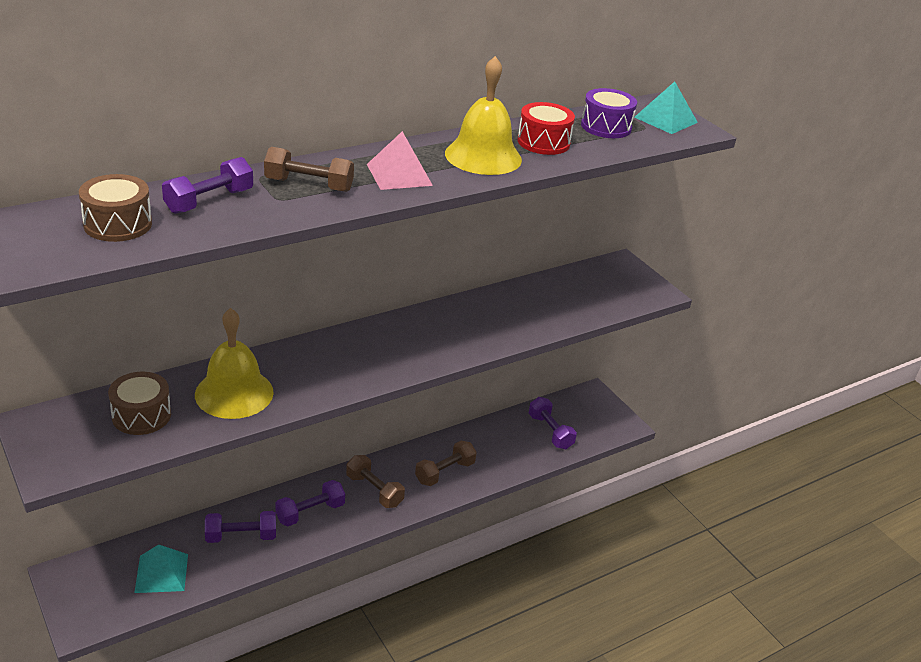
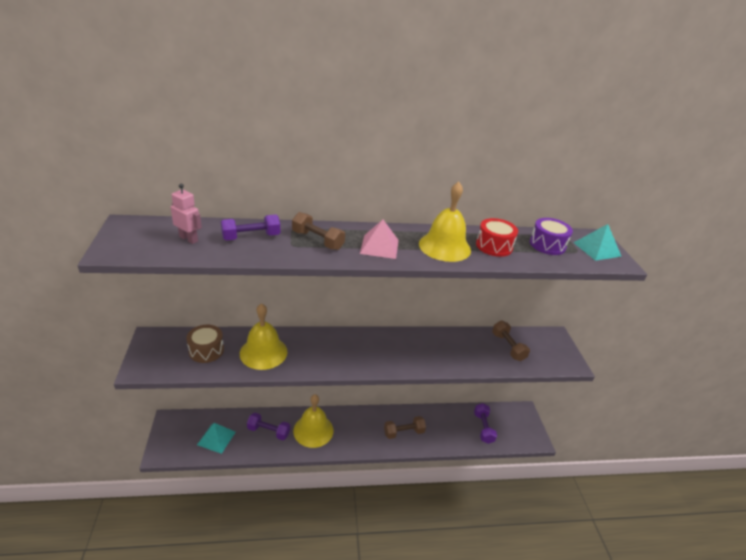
camera: 25 degrees right, 0 degrees up
(118, 224) = (189, 239): brown drum -> pink robot
(310, 512) = (313, 430): purple dumbbell -> yellow bell
(374, 490) = (356, 429): brown dumbbell -> brown dumbbell (508, 347)

